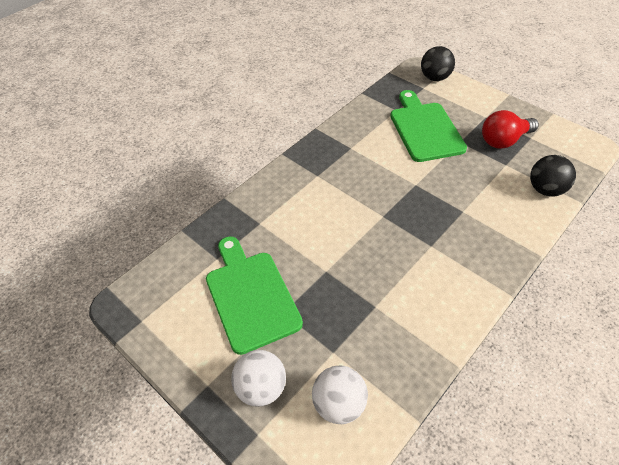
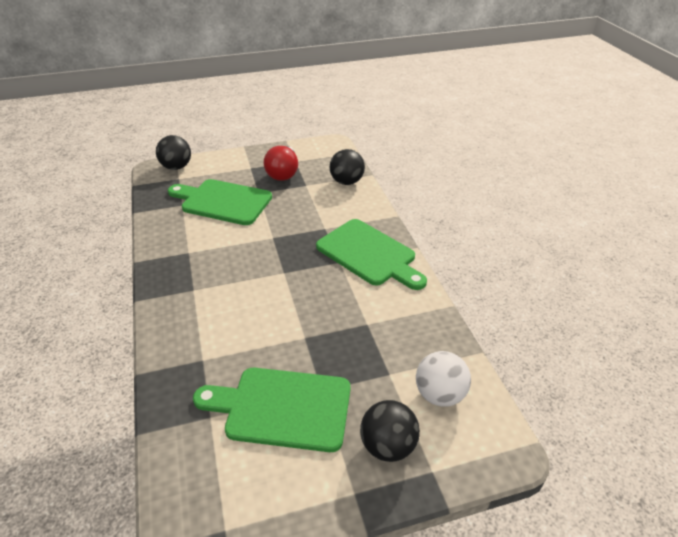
camera: 60 degrees left, 10 degrees down
(261, 388) = (388, 446): white ball -> black ball
(461, 262) = (369, 254): none -> green cutting board

